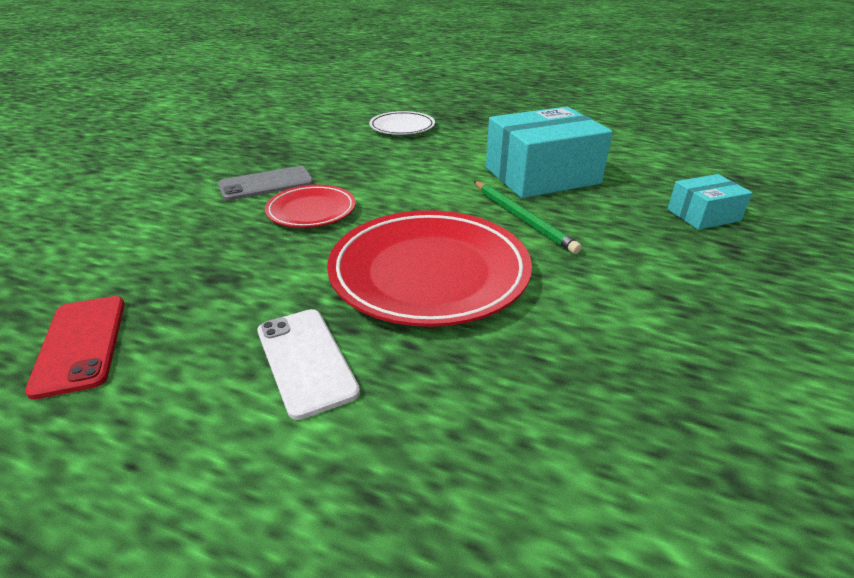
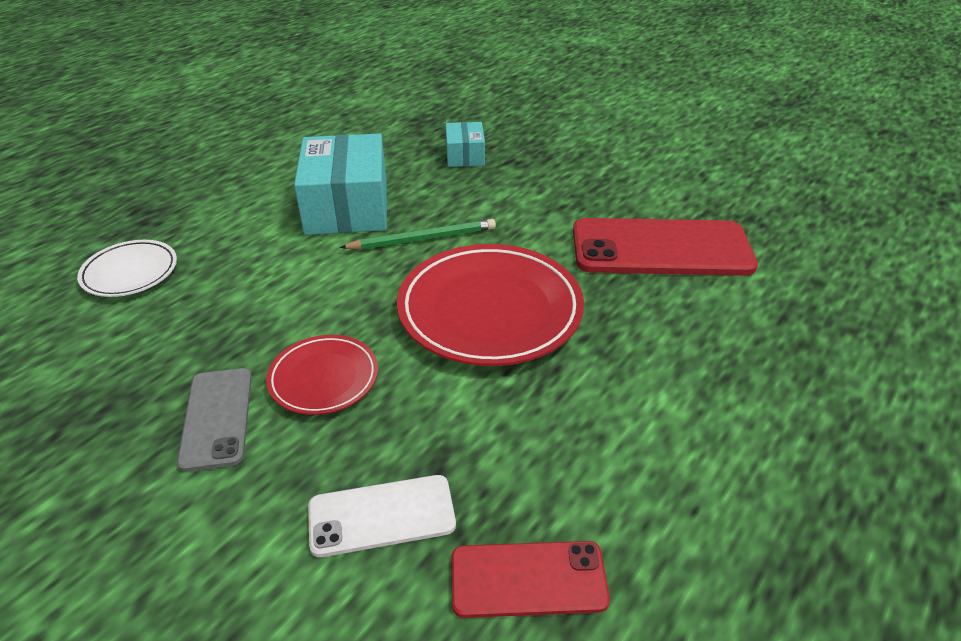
camera: 75 degrees left, 5 degrees up
(306, 360) = (591, 399): white phone -> white phone (381, 515)
(651, 403) = (661, 248): none -> red phone

